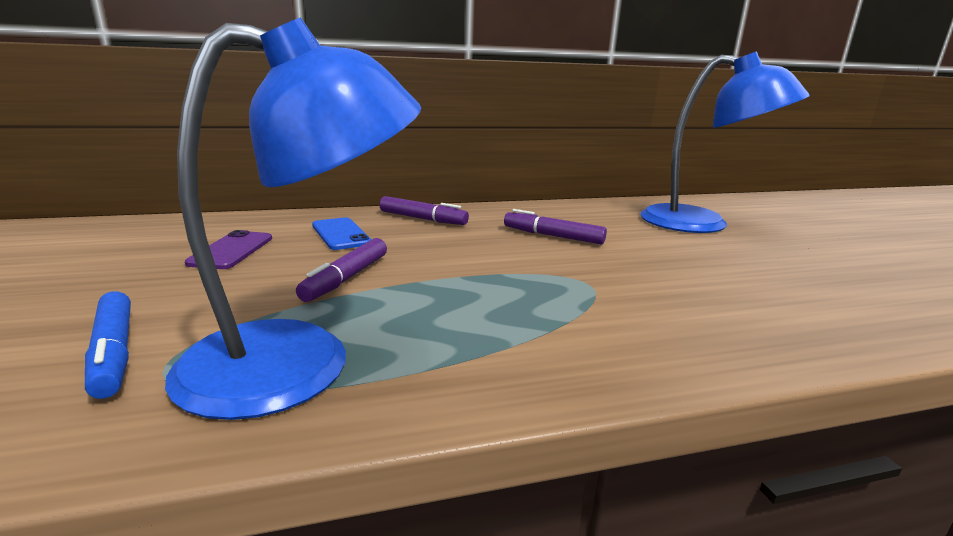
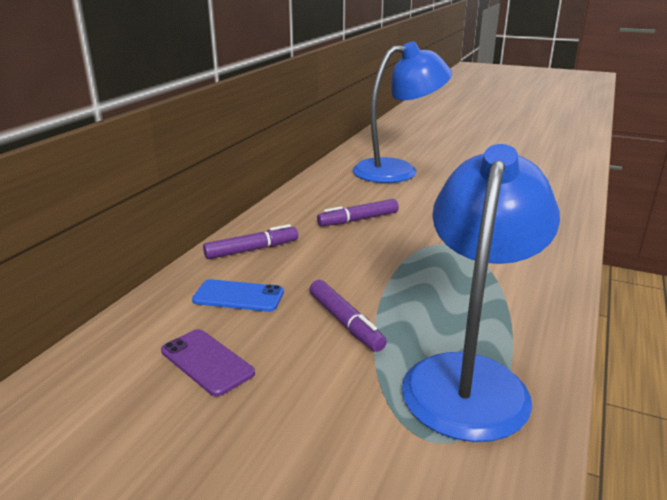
camera: 50 degrees left, 5 degrees up
(113, 353) = (384, 463): blue marker -> none

